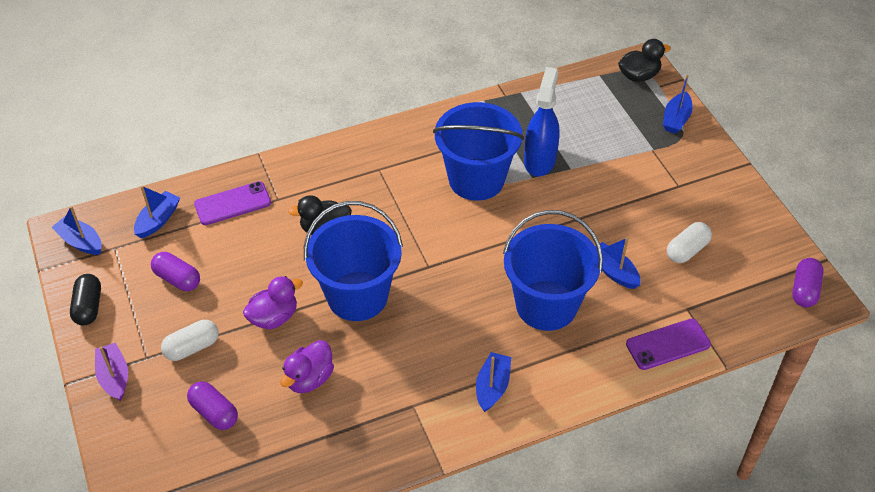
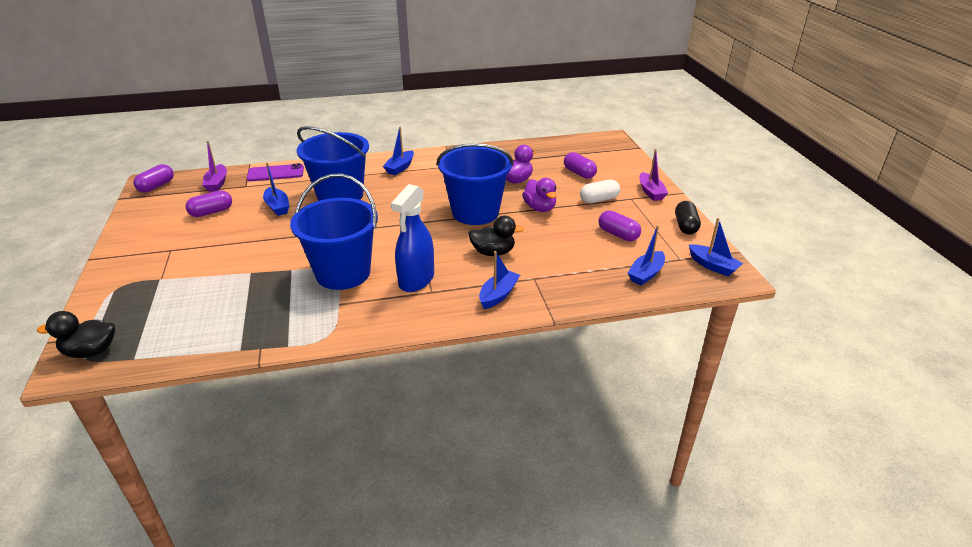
camera: 170 degrees left, 15 degrees down
(233, 204) = (577, 279): purple phone -> none
(274, 317) = (539, 208): purple duck -> purple duck turned 90 degrees counterclockwise
(539, 160) = (273, 281): blue spray bottle -> blue spray bottle (416, 280)
(676, 119) = (107, 302): blue boat -> blue boat (498, 295)
(687, 250) = (211, 212): white capsule -> purple capsule
(730, 308) = (217, 183): none -> purple boat

